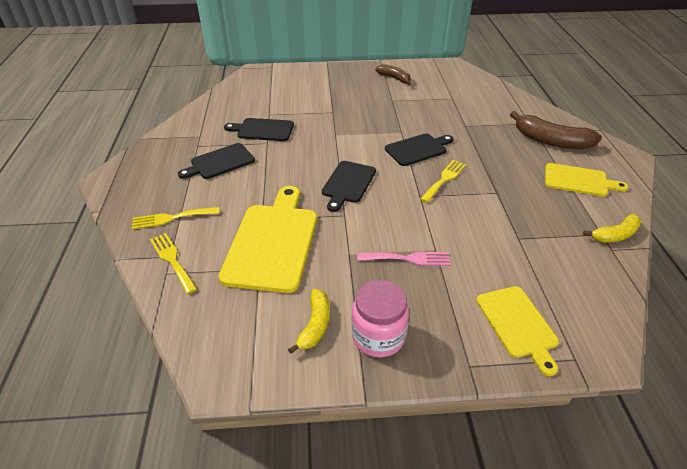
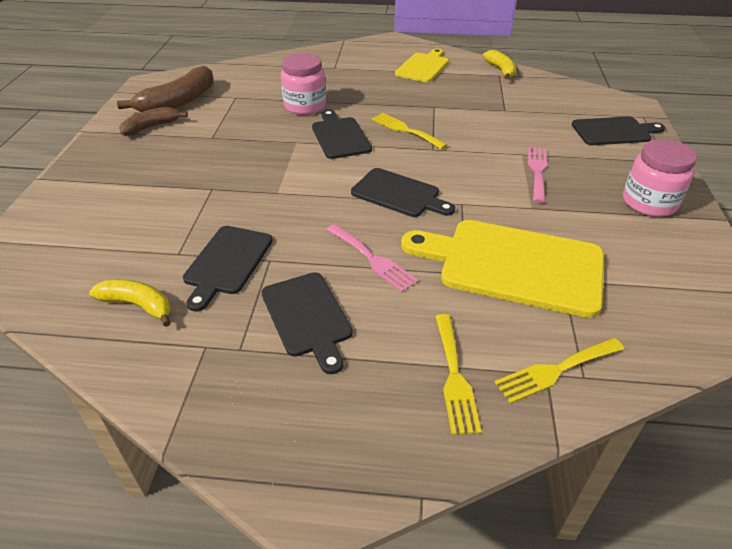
camera: 80 degrees left, 0 degrees up
(272, 179) = (373, 259): none -> pink fork
(315, 325) = (645, 241): yellow banana -> yellow banana (138, 305)
(456, 128) = (305, 106): none -> pink jar
(518, 324) = (614, 131): yellow cutting board -> black cutting board
(551, 141) = (354, 64): brown banana -> brown banana (178, 102)

